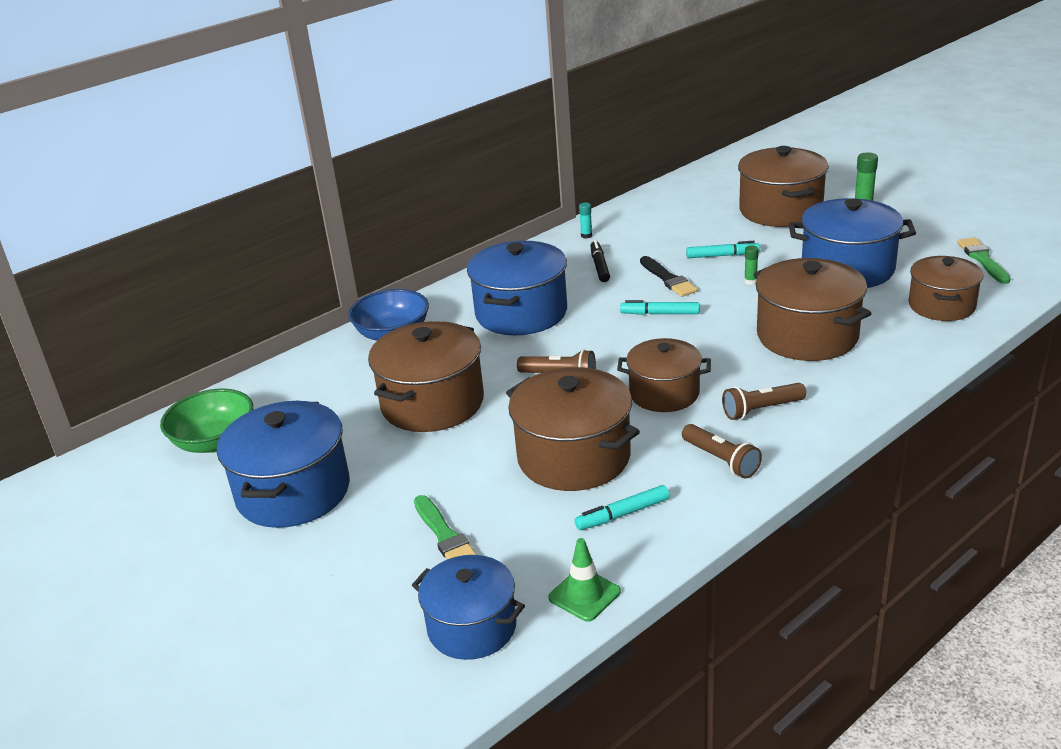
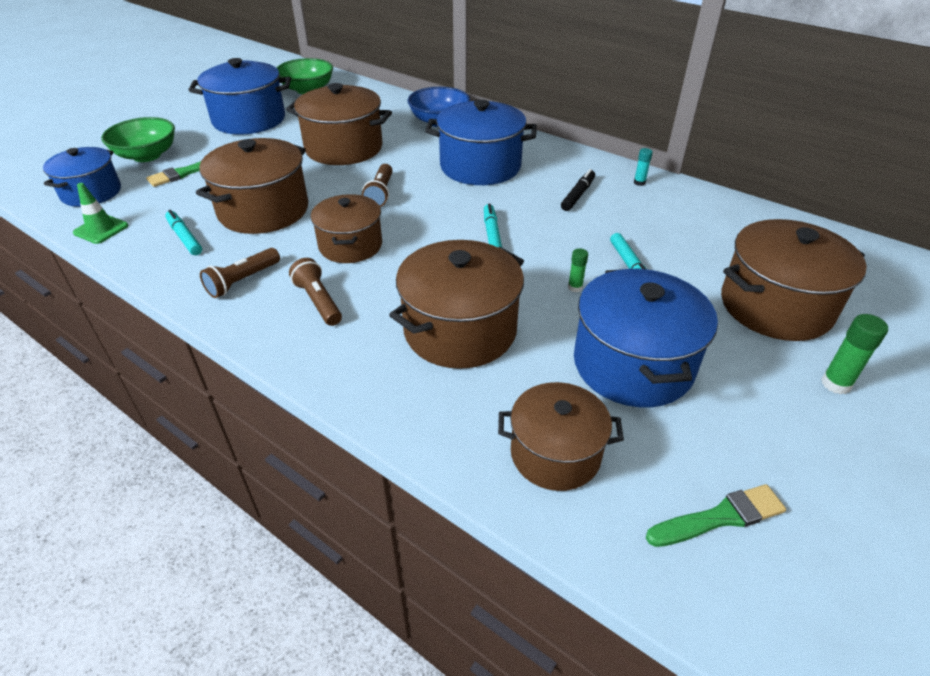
camera: 75 degrees right, 10 degrees up
(368, 586) = (147, 155): none -> green bowl
(599, 266) = (578, 195): black marker -> black marker turned 45 degrees counterclockwise
(668, 279) = (564, 234): black brush -> none

